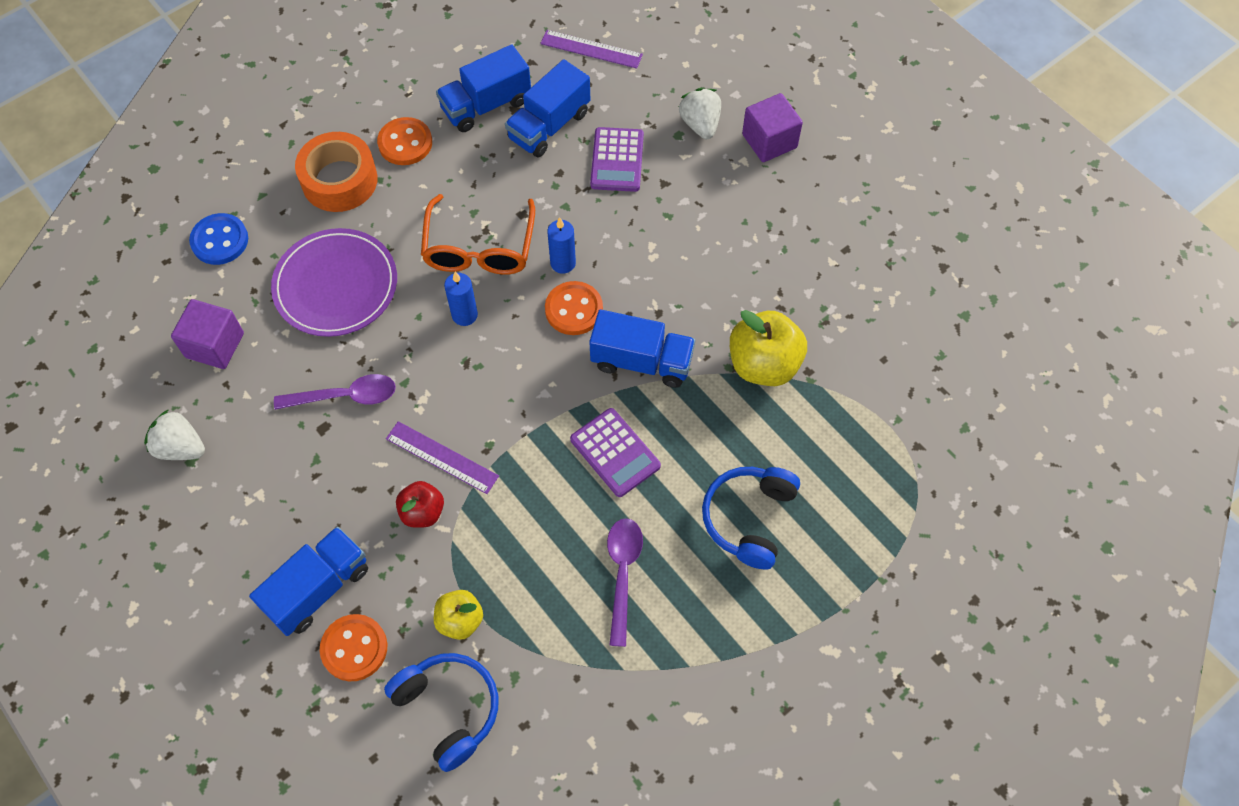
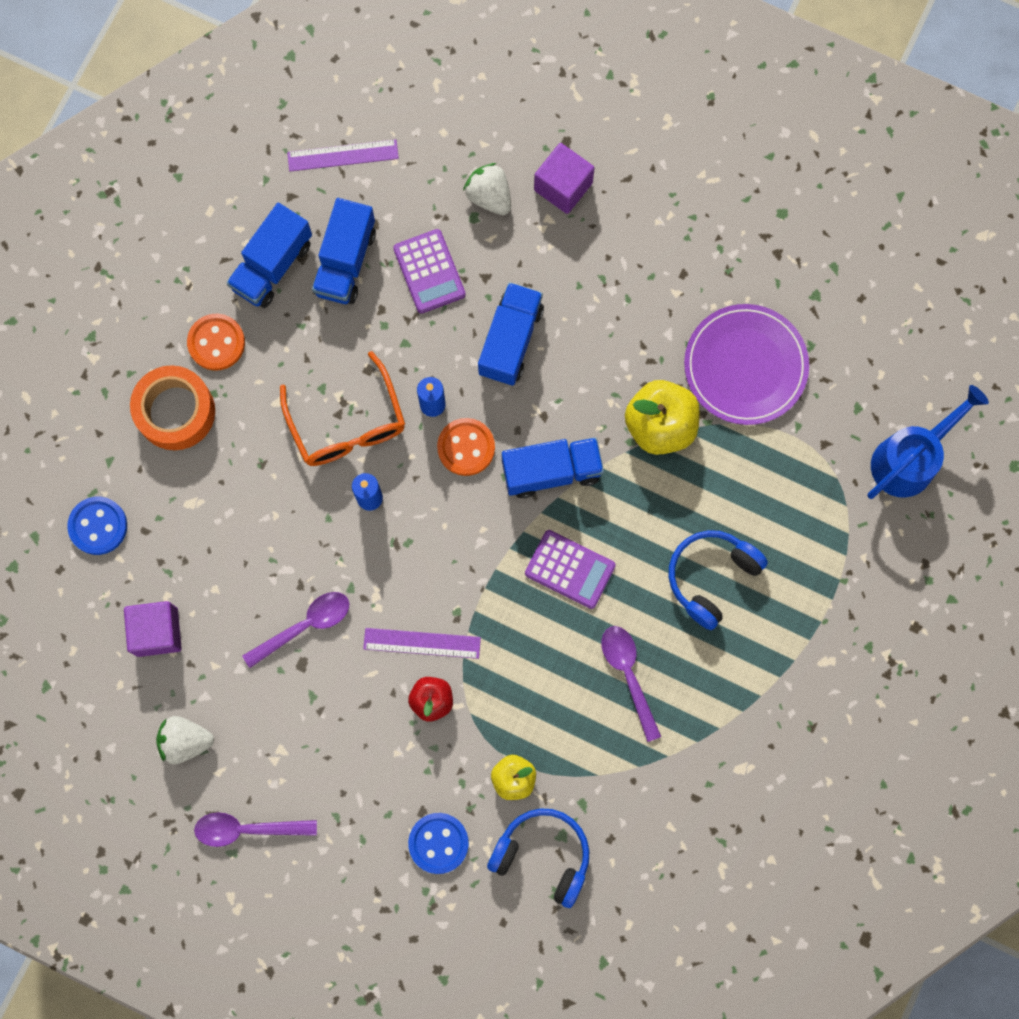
camera: 25 degrees left, 15 degrees up
(186, 551) = (247, 829): none -> purple spoon
(318, 589) = (380, 808): blue truck -> blue truck (510, 341)
(336, 285) = (234, 522): purple plate -> purple plate (745, 366)
(354, 648) = (438, 843): orange button -> blue button
(749, 518) = (711, 577): blue headphones -> blue headphones turned 45 degrees clockwise
(1000, 495) = (910, 458): none -> blue watering can

